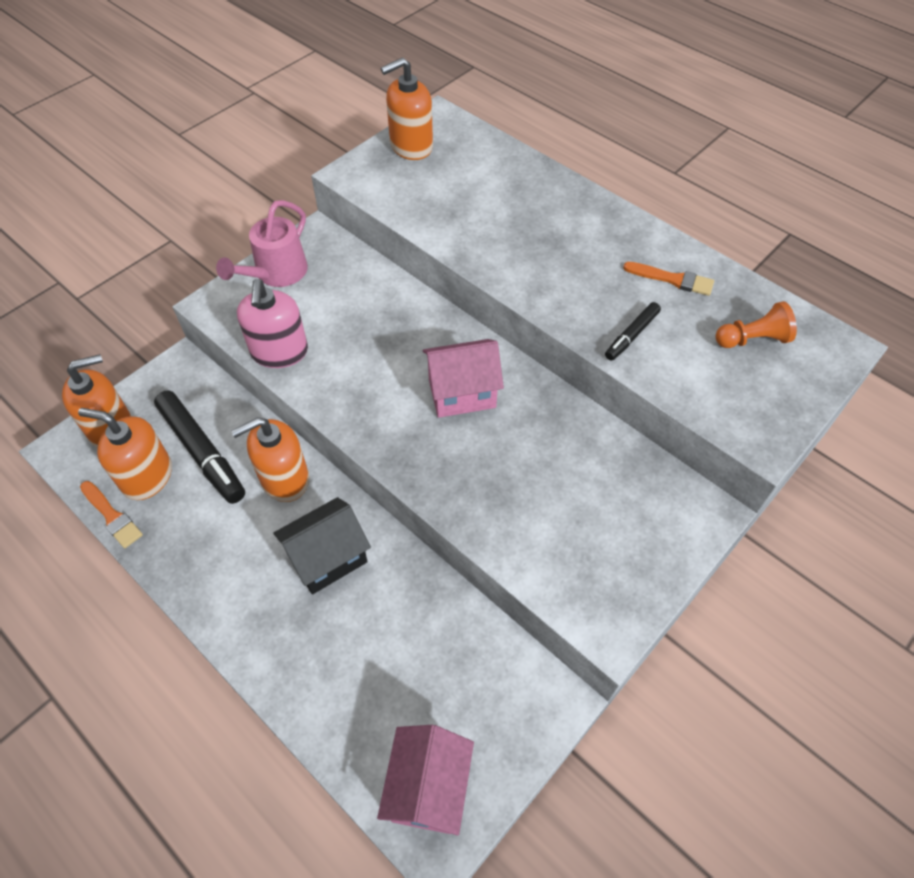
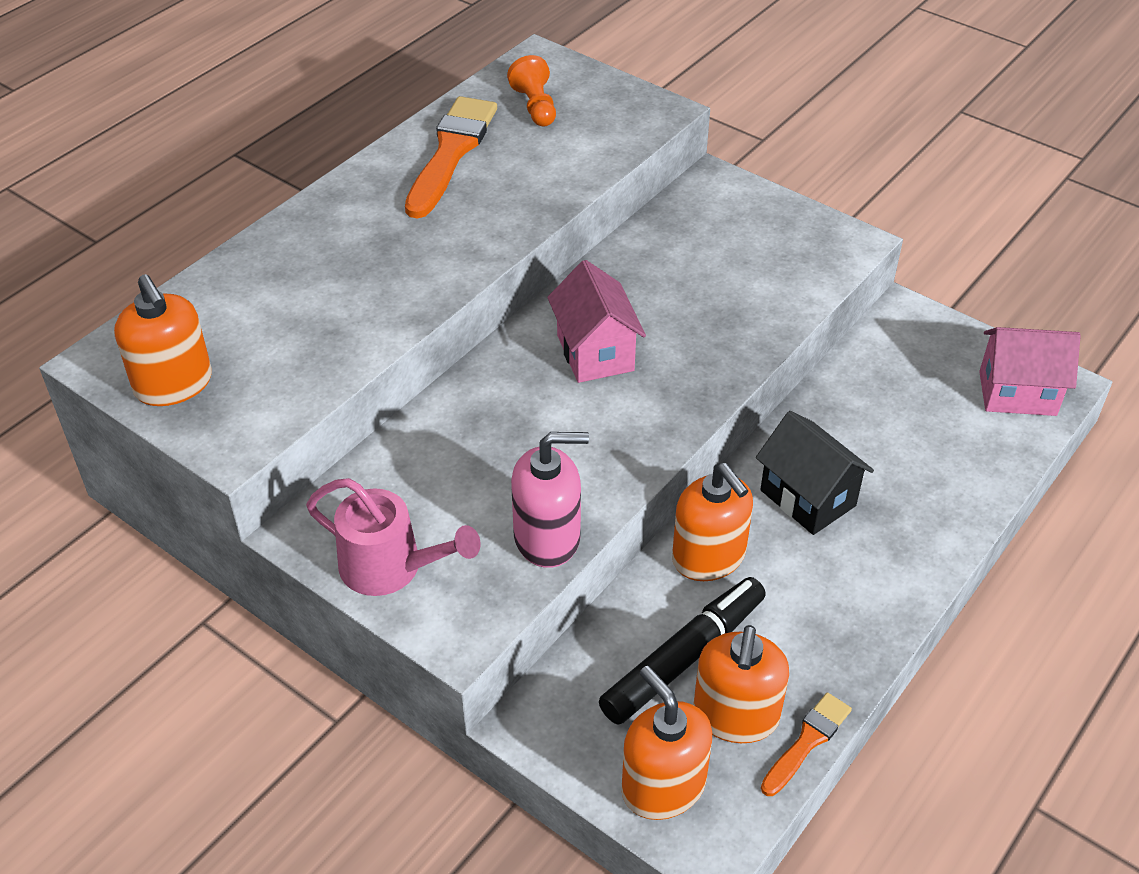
camera: 95 degrees left, 10 degrees down
(632, 335) = (539, 183): black marker -> none
(672, 279) = (451, 153): orange brush -> orange brush, size x1.87

